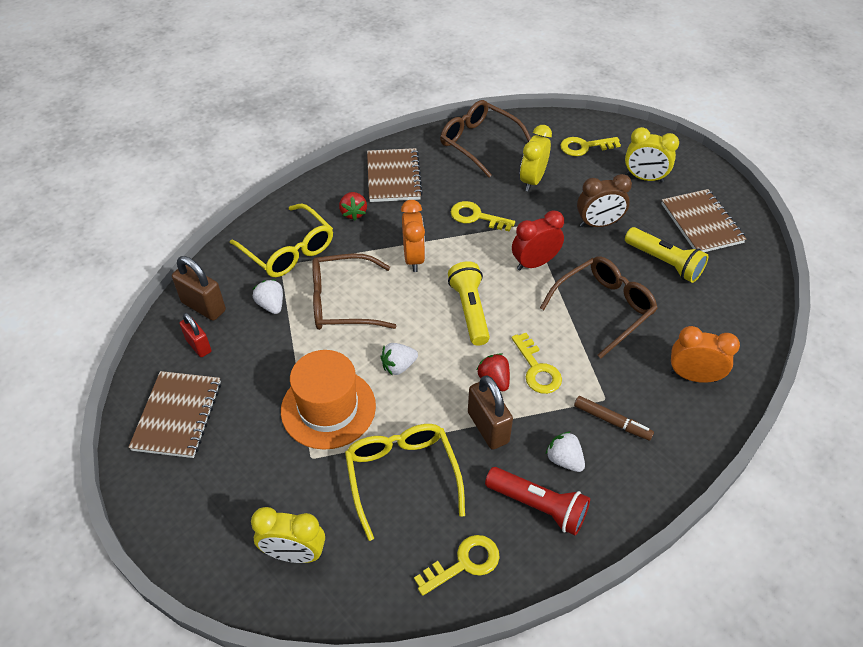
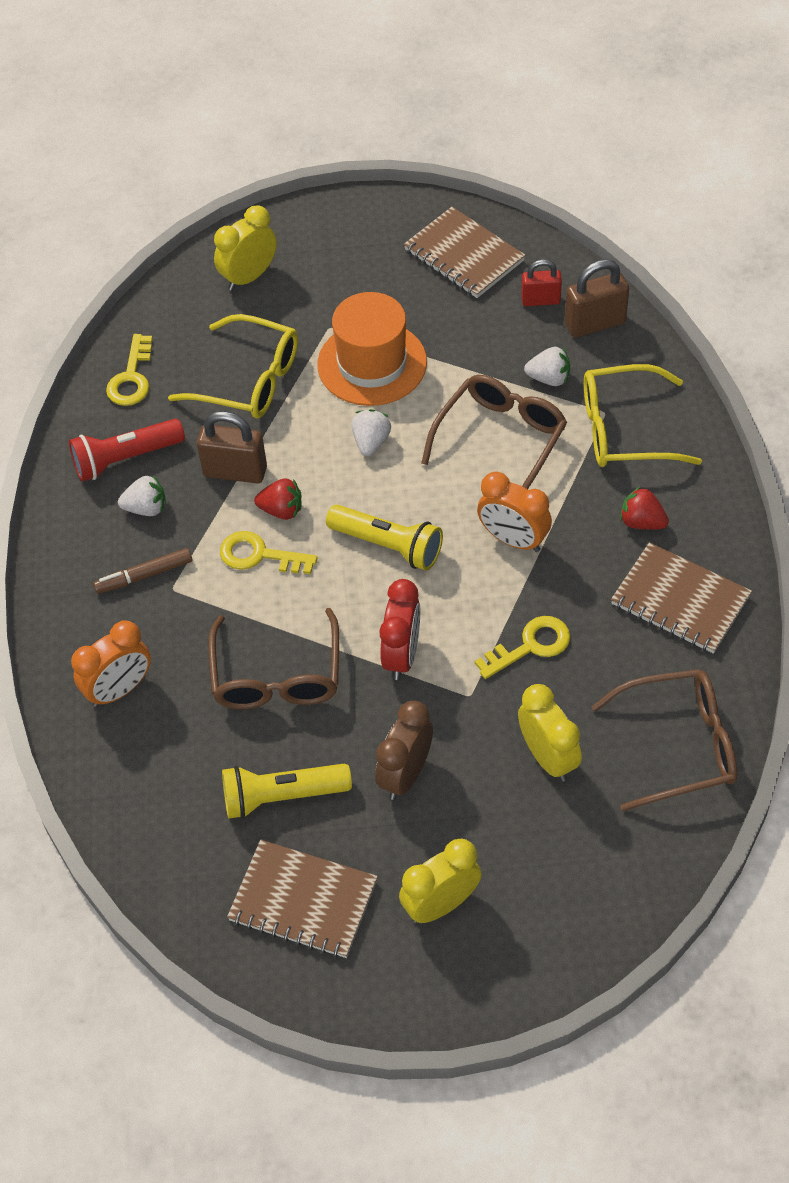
camera: 130 degrees right, 5 degrees up
(585, 147) = (566, 879): yellow key -> none

